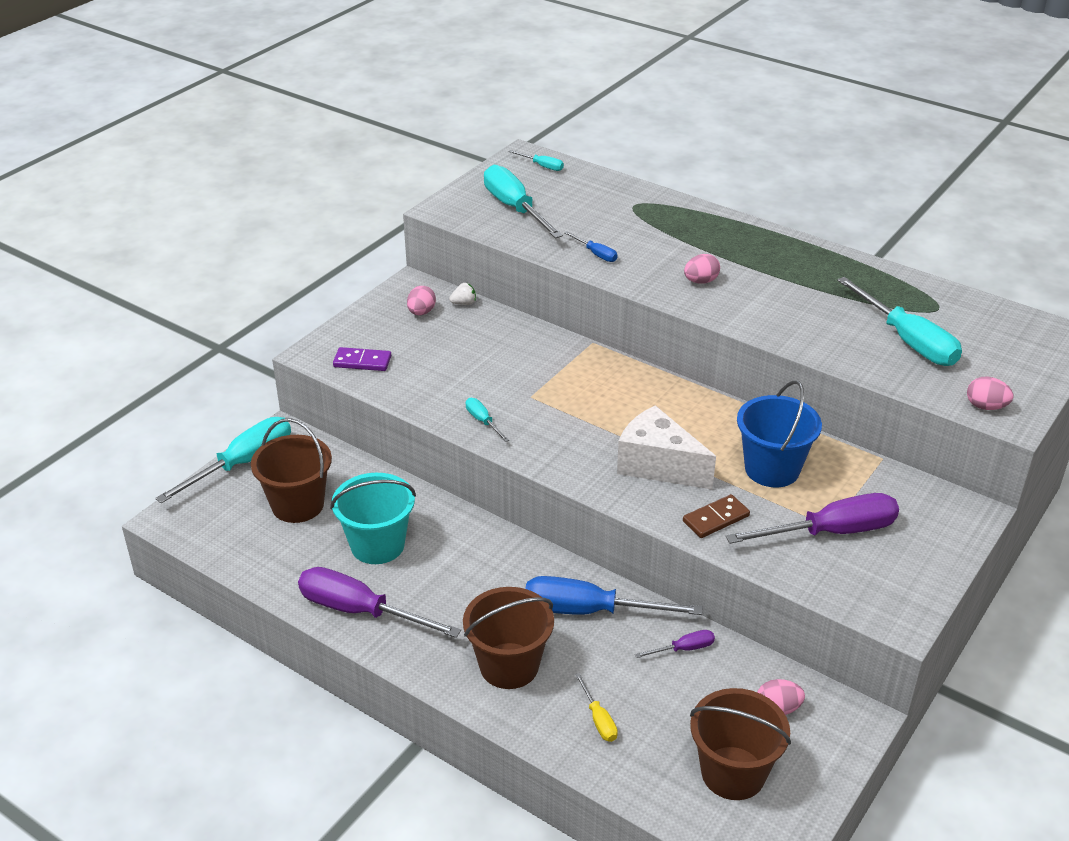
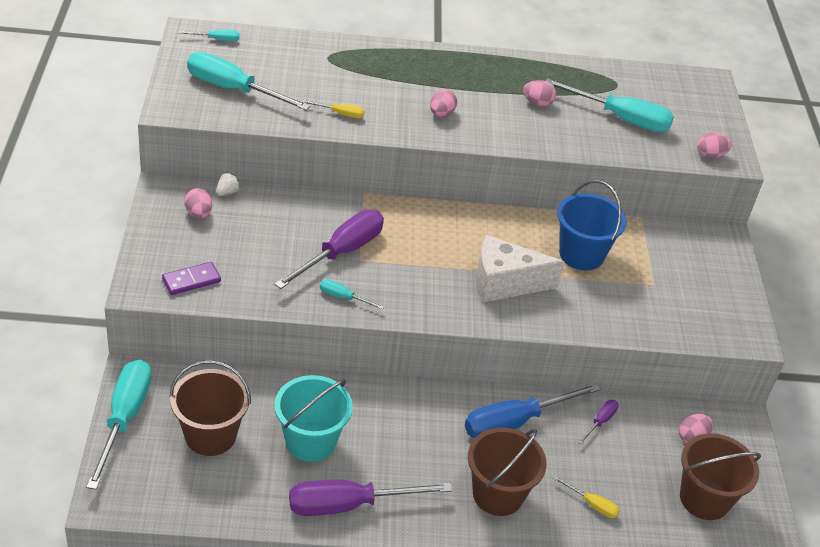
camera: 40 degrees left, 5 degrees up
(596, 254) = (340, 114): blue screwdriver -> yellow screwdriver
(715, 518) = (579, 311): brown domino -> none
(820, 300) = (537, 103): none -> pink egg
(831, 532) = (658, 289): purple screwdriver -> purple screwdriver (341, 252)

